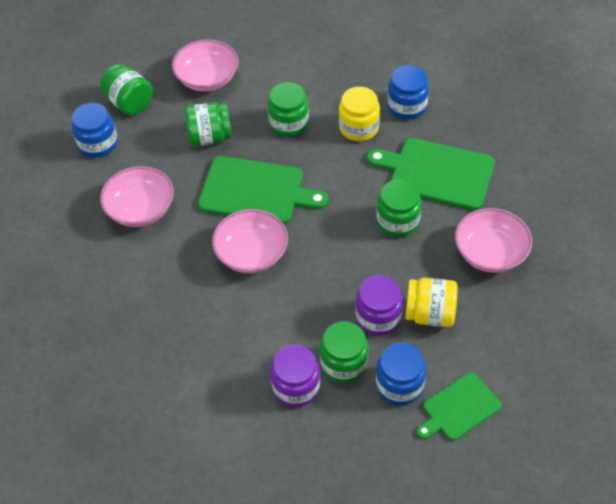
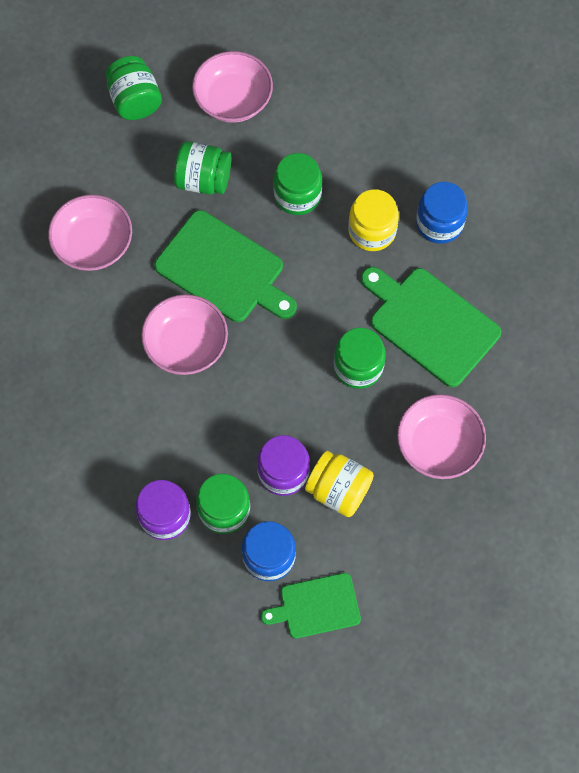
camera: 20 degrees right, 15 degrees up
(98, 143) = (81, 142): blue jar -> none

